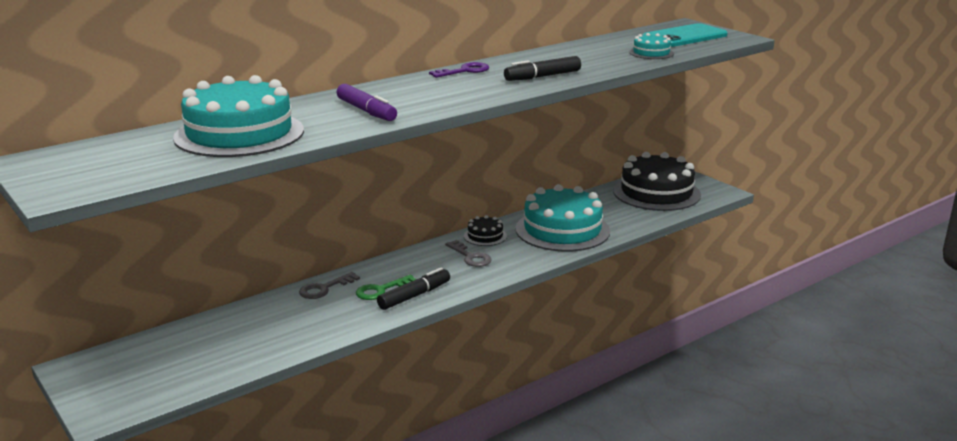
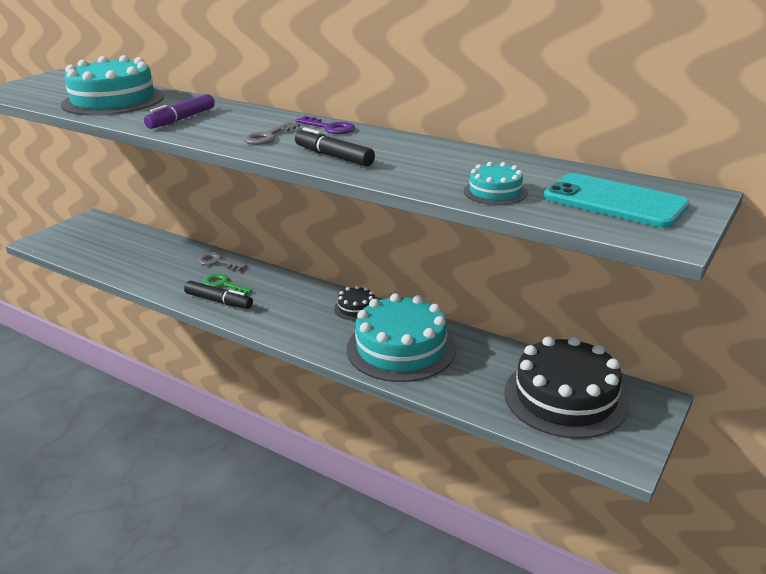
camera: 70 degrees right, 5 degrees up
(470, 257) = (306, 310): grey key -> grey key (268, 136)

